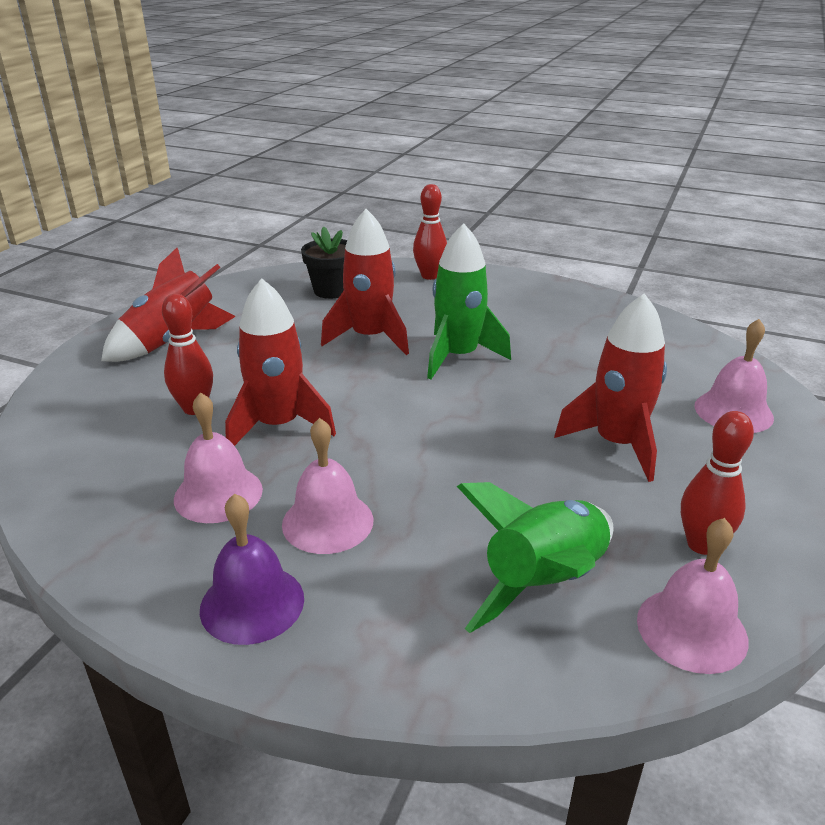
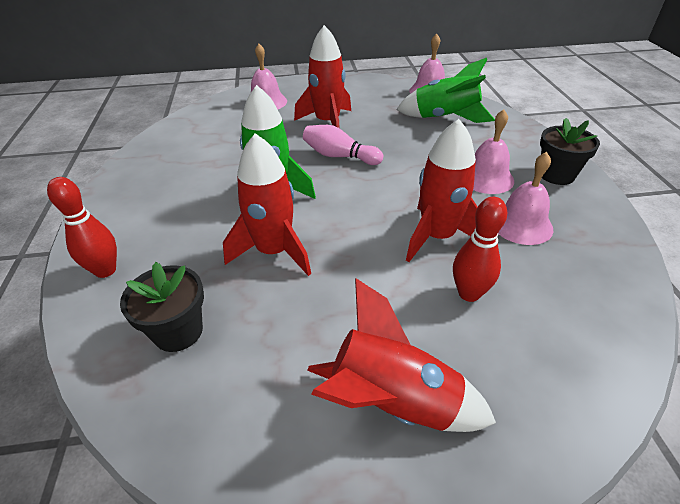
camera: 120 degrees left, 10 degrees up
(252, 603) = (556, 175): purple bell -> black flower pot
(504, 421) = (339, 156): none -> pink bowling pin
(701, 544) = (381, 95): red bowling pin -> none

